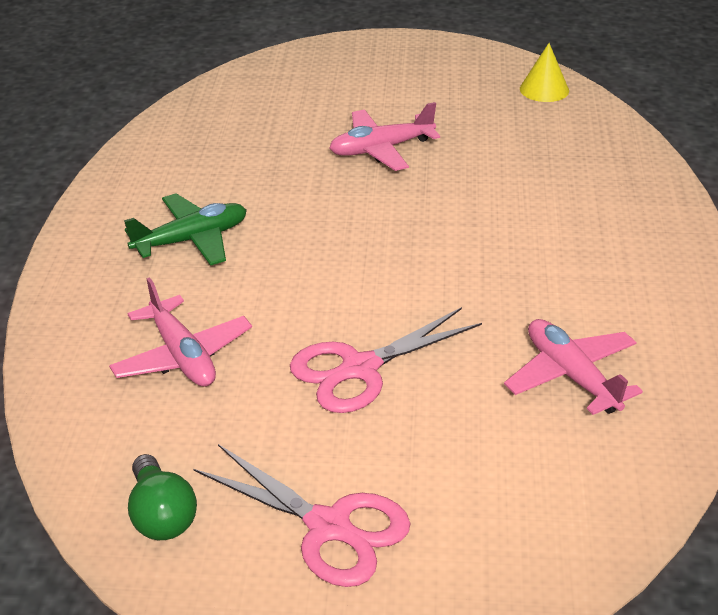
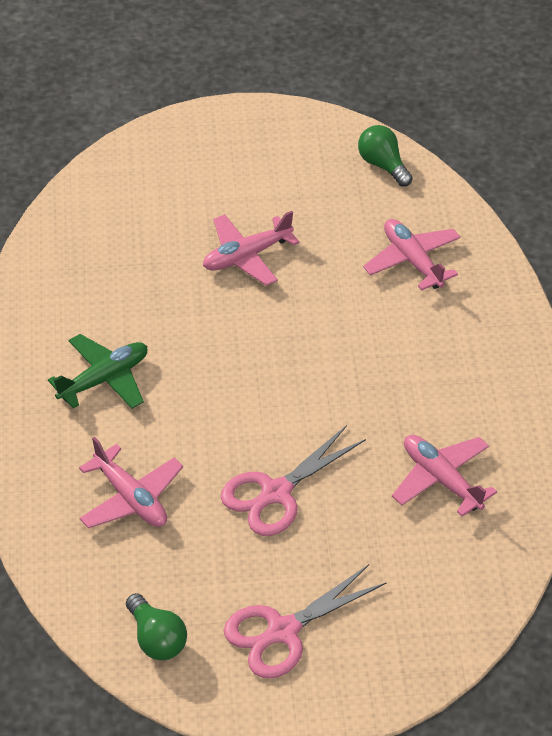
camera: 10 degrees left, 10 degrees up
(330, 527) = (282, 632): pink scissors -> pink scissors turned 120 degrees clockwise
(544, 89) = (383, 165): yellow cone -> green light bulb
(564, 167) = (412, 261): none -> pink plane

